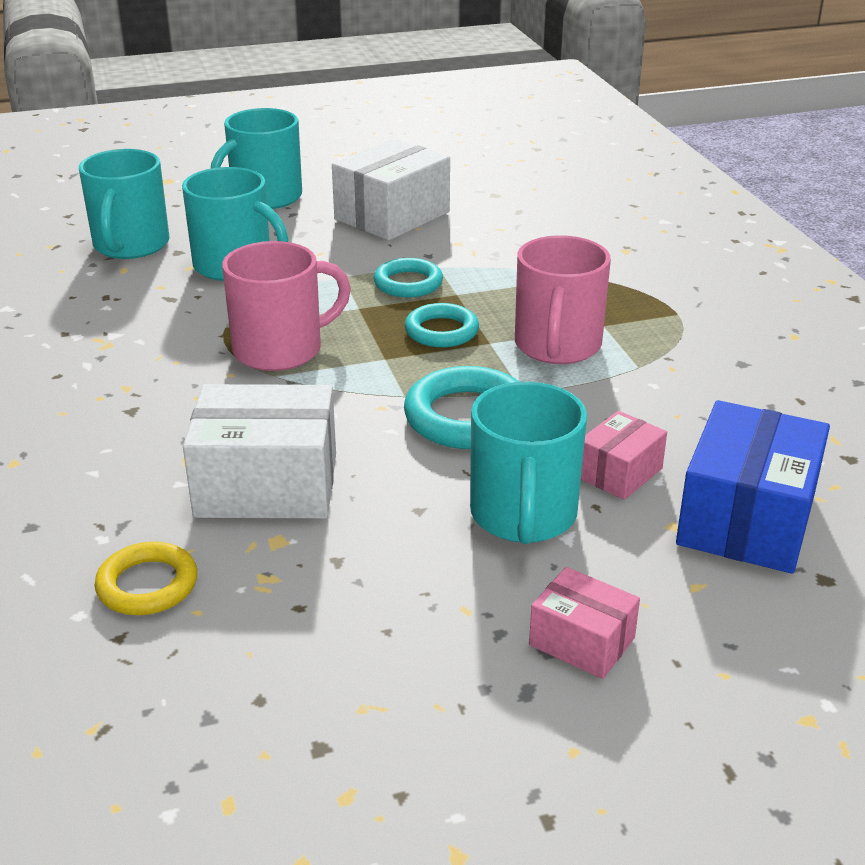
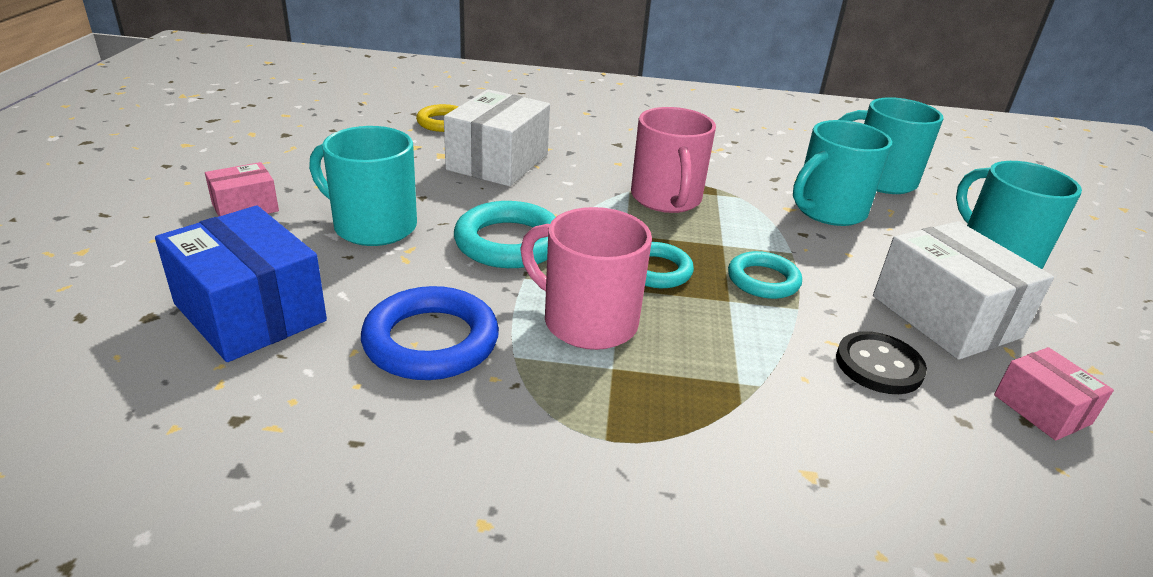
camera: 110 degrees right, 0 degrees up
(486, 235) = (879, 365): none -> black button
(619, 473) = (372, 279): pink box -> pink box (1042, 409)
(666, 408) = (431, 341): none -> blue ring

